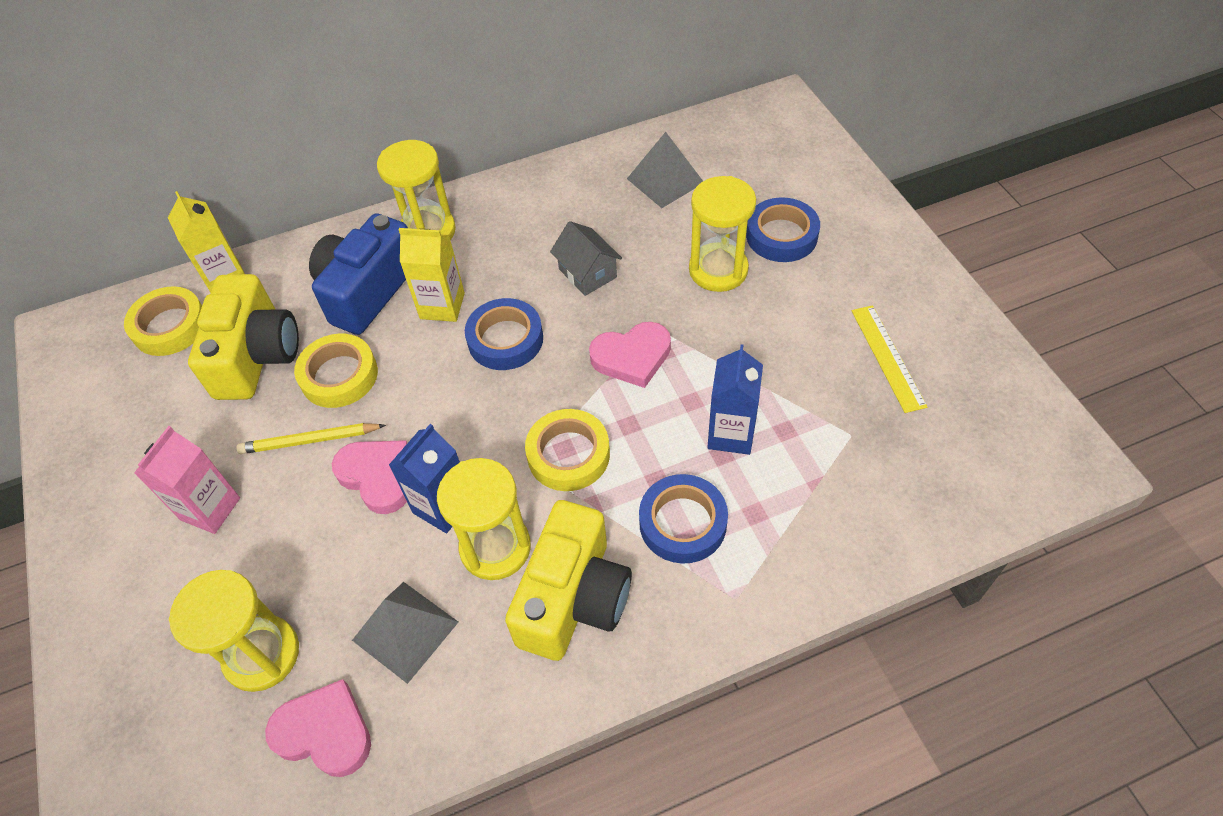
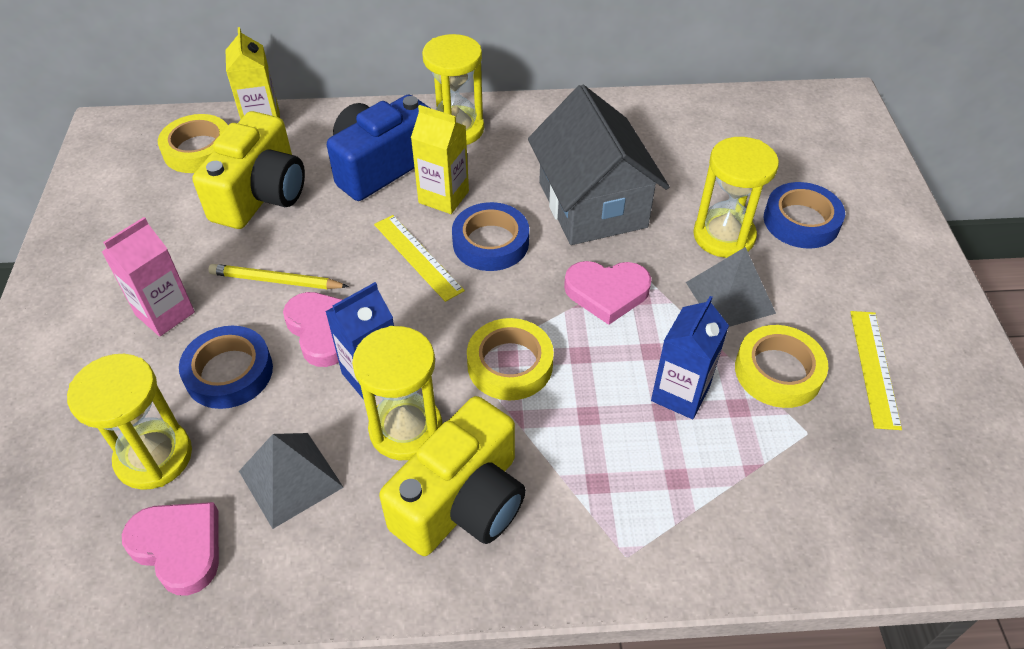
camera: 15 degrees right, 5 degrees down
(339, 375) = (325, 232): yellow tape -> yellow tape (778, 371)
(441, 374) = (418, 257): none -> yellow ruler
(587, 273) = (592, 204): grey house -> grey house, size x2.03
(665, 180) = (700, 141): grey pyramid -> grey pyramid (730, 297)
(682, 523) = (599, 464): blue tape -> blue tape (229, 372)

